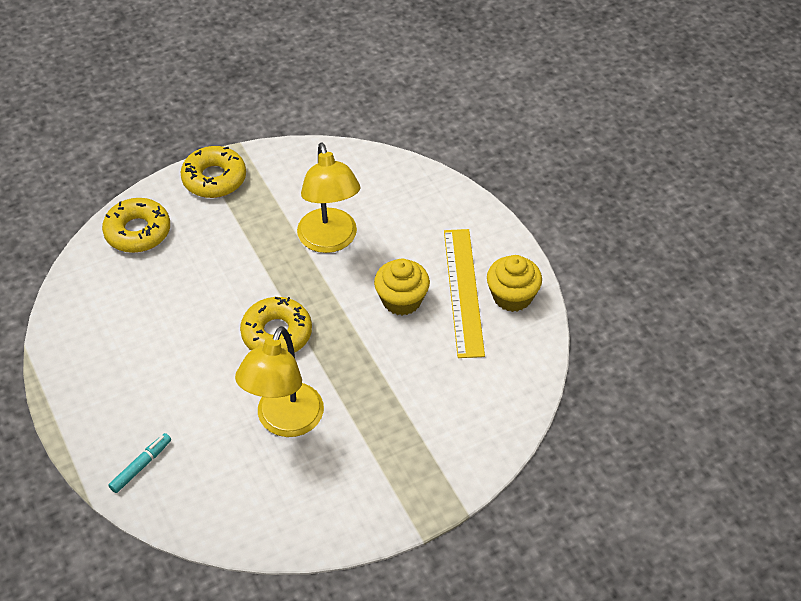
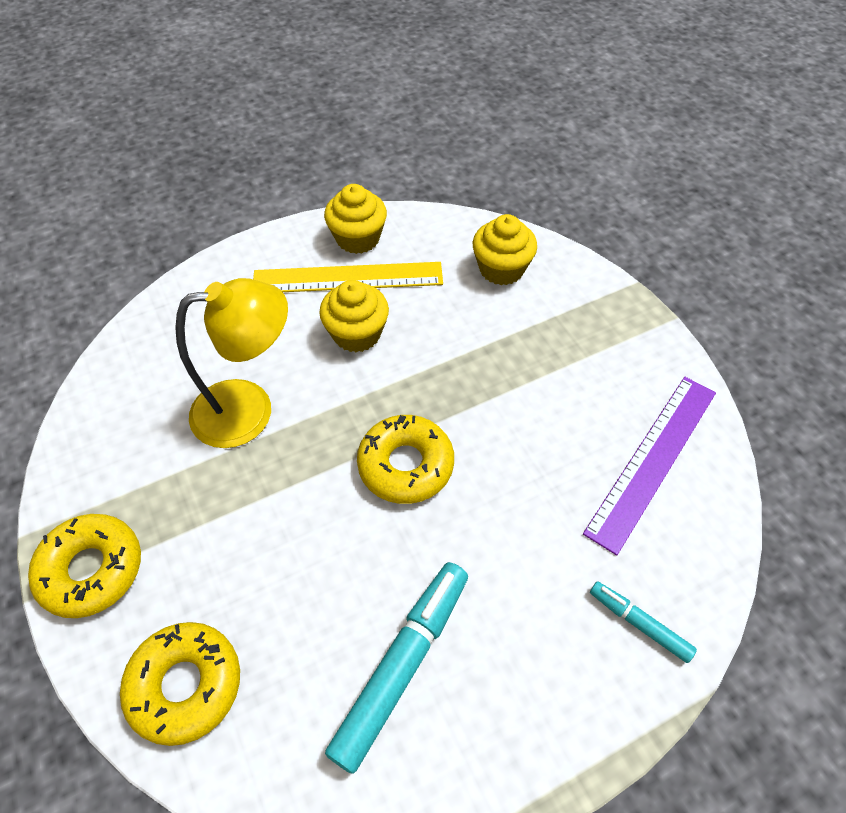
camera: 90 degrees left, 5 degrees up
(133, 333) = (402, 665): none -> turquoise marker
(270, 495) = (653, 460): none -> purple ruler
(284, 422) = (545, 449): yellow lamp -> none
(479, 403) = (501, 269): none -> yellow cupcake

